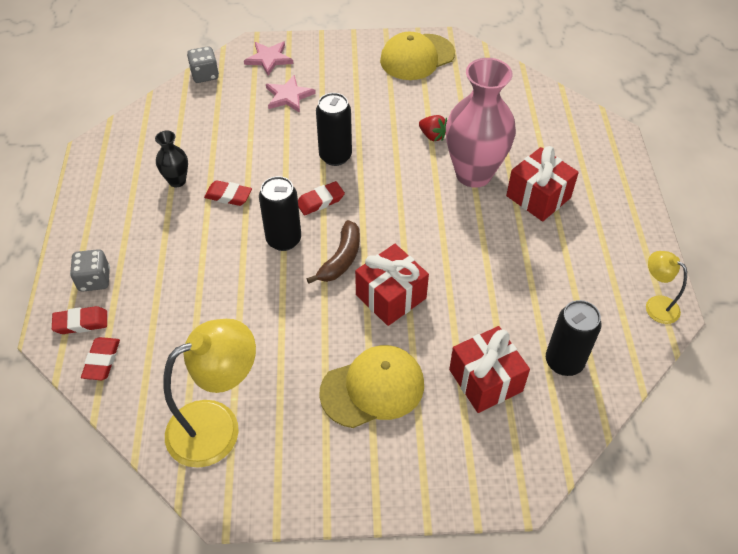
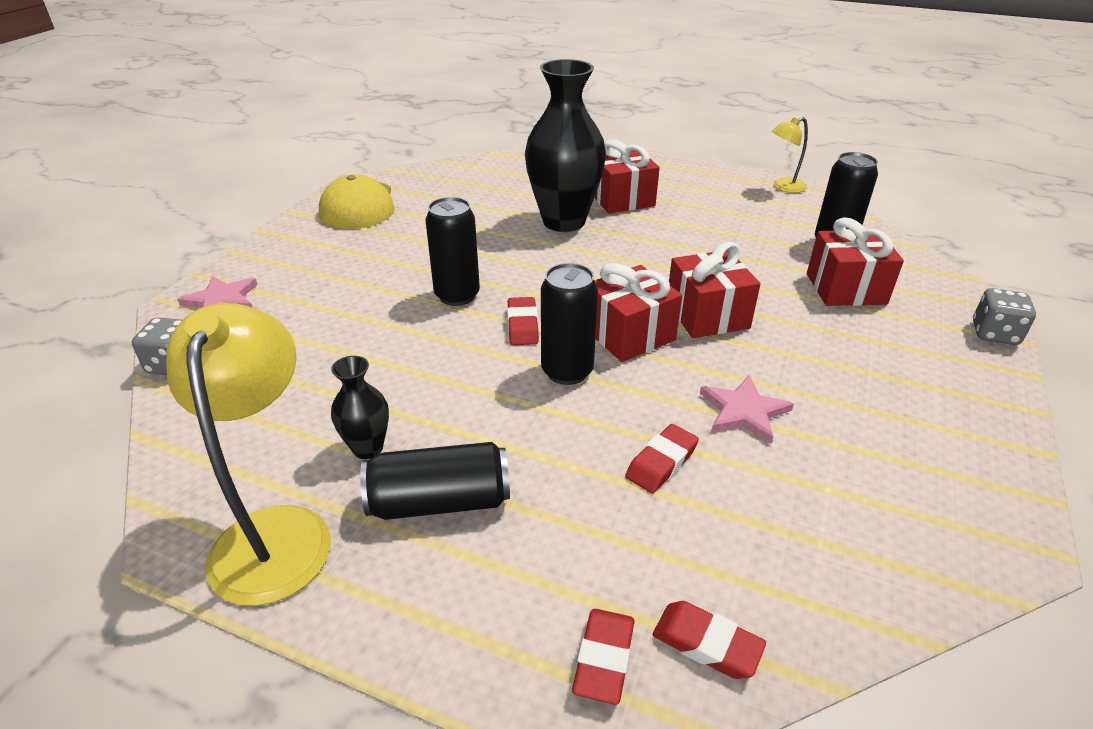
camera: 65 degrees left, 15 degrees down
(94, 280) = (511, 613): grey dice -> grey dice (994, 334)
(152, 225) = (440, 501): none -> black can
(217, 425) = (874, 518): yellow lamp -> yellow lamp (275, 531)
(228, 196) = (447, 401): red eraser -> red eraser (661, 463)
(288, 96) = (312, 303): pink star -> pink star (744, 411)
(341, 259) = (629, 334): brown banana -> red gift
(372, 388) = (839, 363): yellow cap -> none
(432, 136) = (487, 228): red strawberry -> none
(473, 174) = (564, 221): pink vase -> black vase

